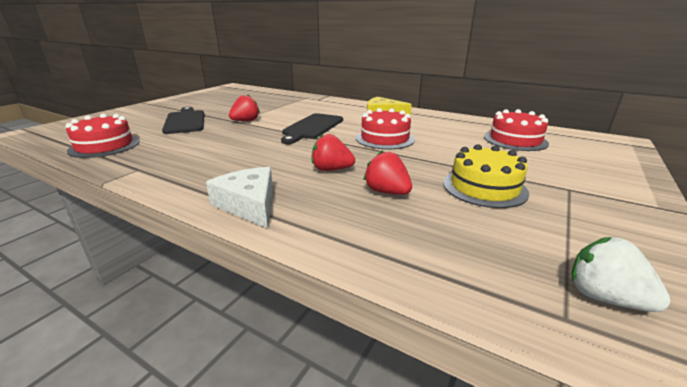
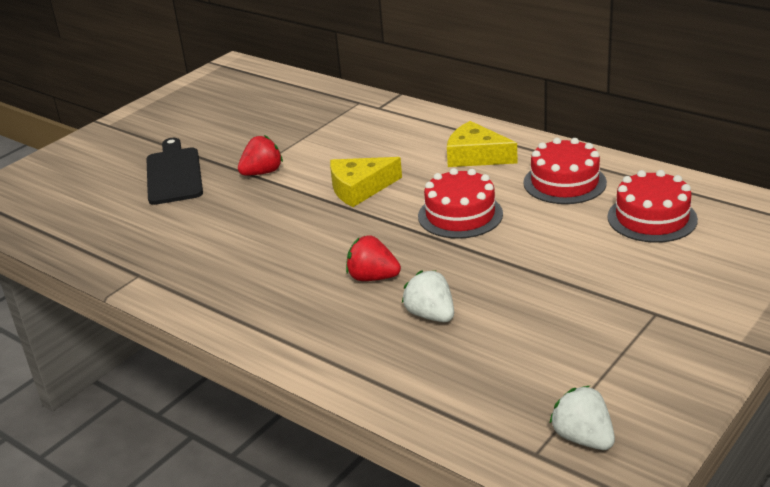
camera: 10 degrees right, 5 degrees up
(104, 146) = (82, 231): red cake -> red cake (564, 182)
(249, 204) = (273, 331): white cheese -> none
(312, 127) = (360, 188): black cutting board -> yellow cheese
(387, 192) = (431, 315): red strawberry -> white strawberry
(484, 187) = (551, 309): yellow cake -> none

